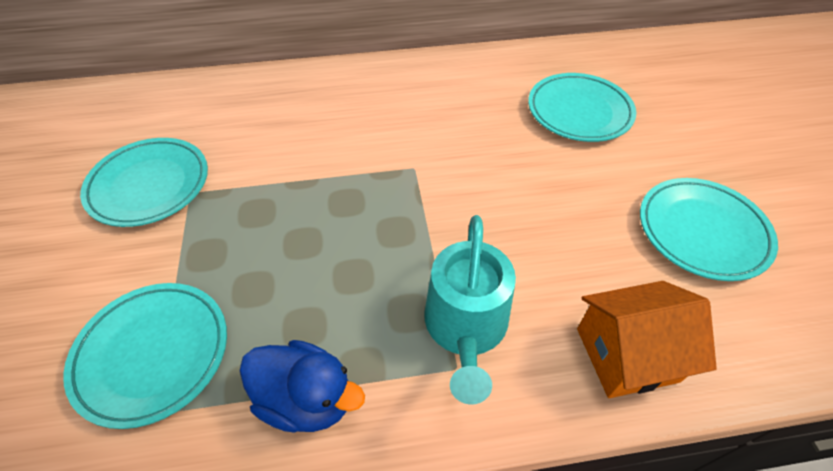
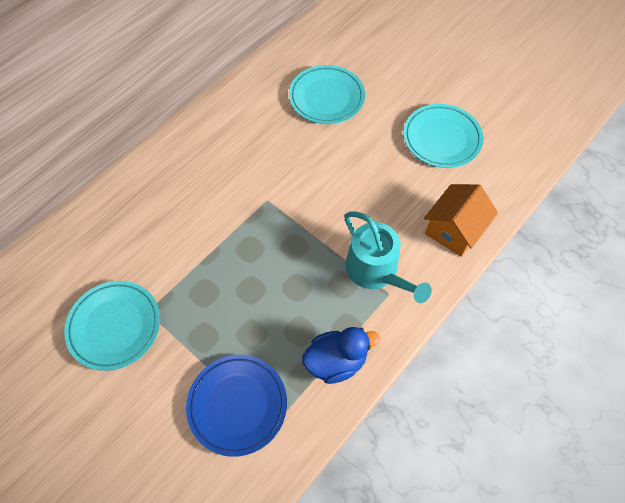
camera: 40 degrees left, 10 degrees up
(153, 354) = (237, 405): turquoise plate -> blue plate

